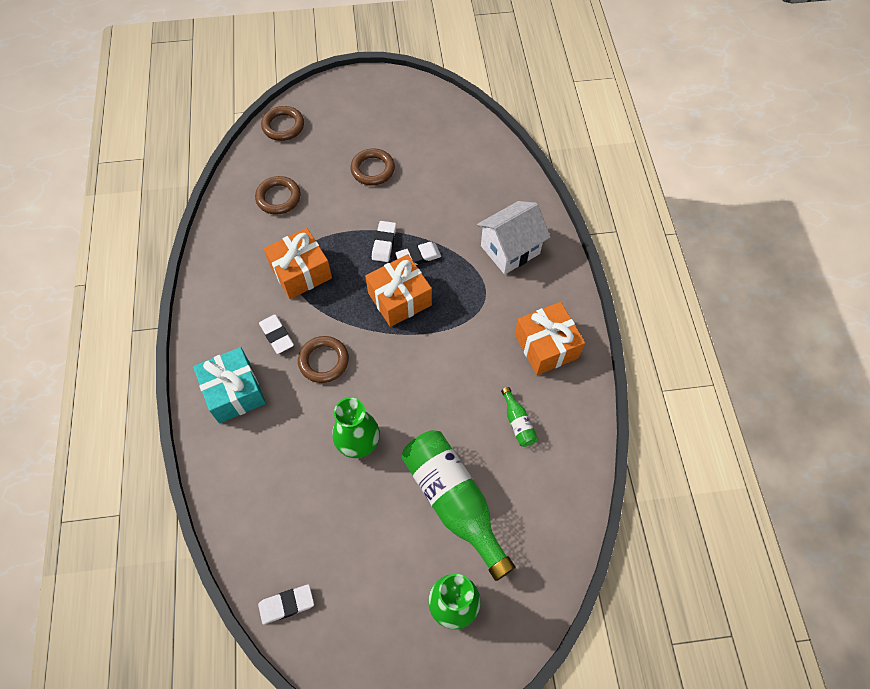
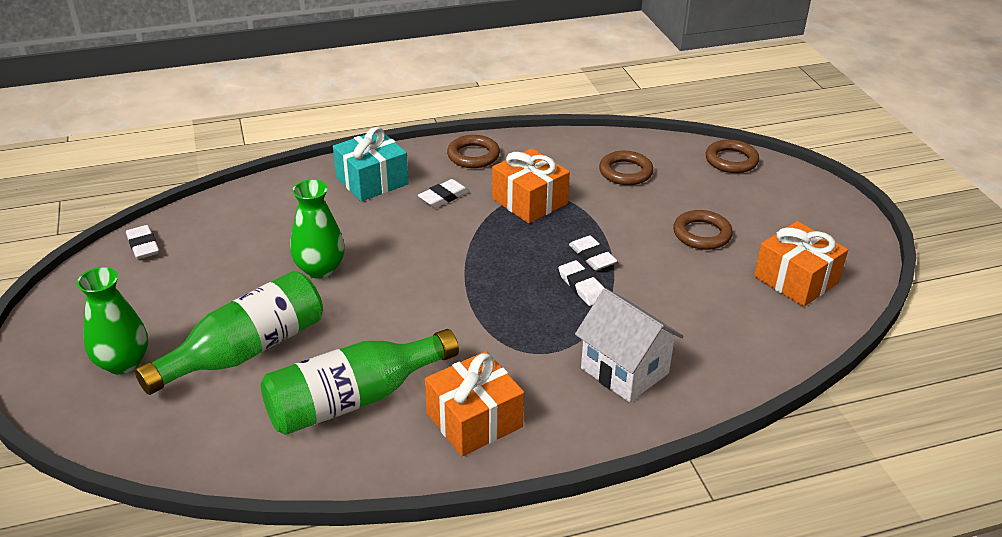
camera: 80 degrees right, 25 degrees down
(324, 361) = (417, 232): brown ring -> brown ring (473, 155)
(384, 243) = (592, 256): white eraser -> white eraser turned 60 degrees clockwise
(399, 299) = (514, 278): orange gift -> orange gift (796, 280)
(518, 422) = (353, 399): green bottle -> green bottle, size x2.36

